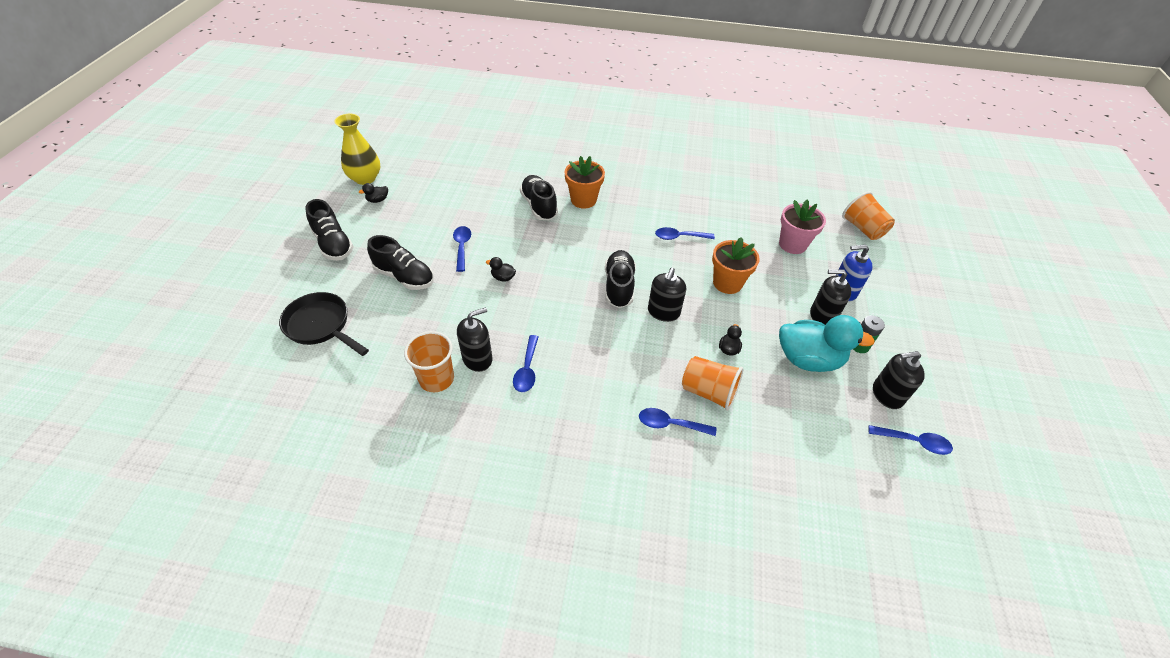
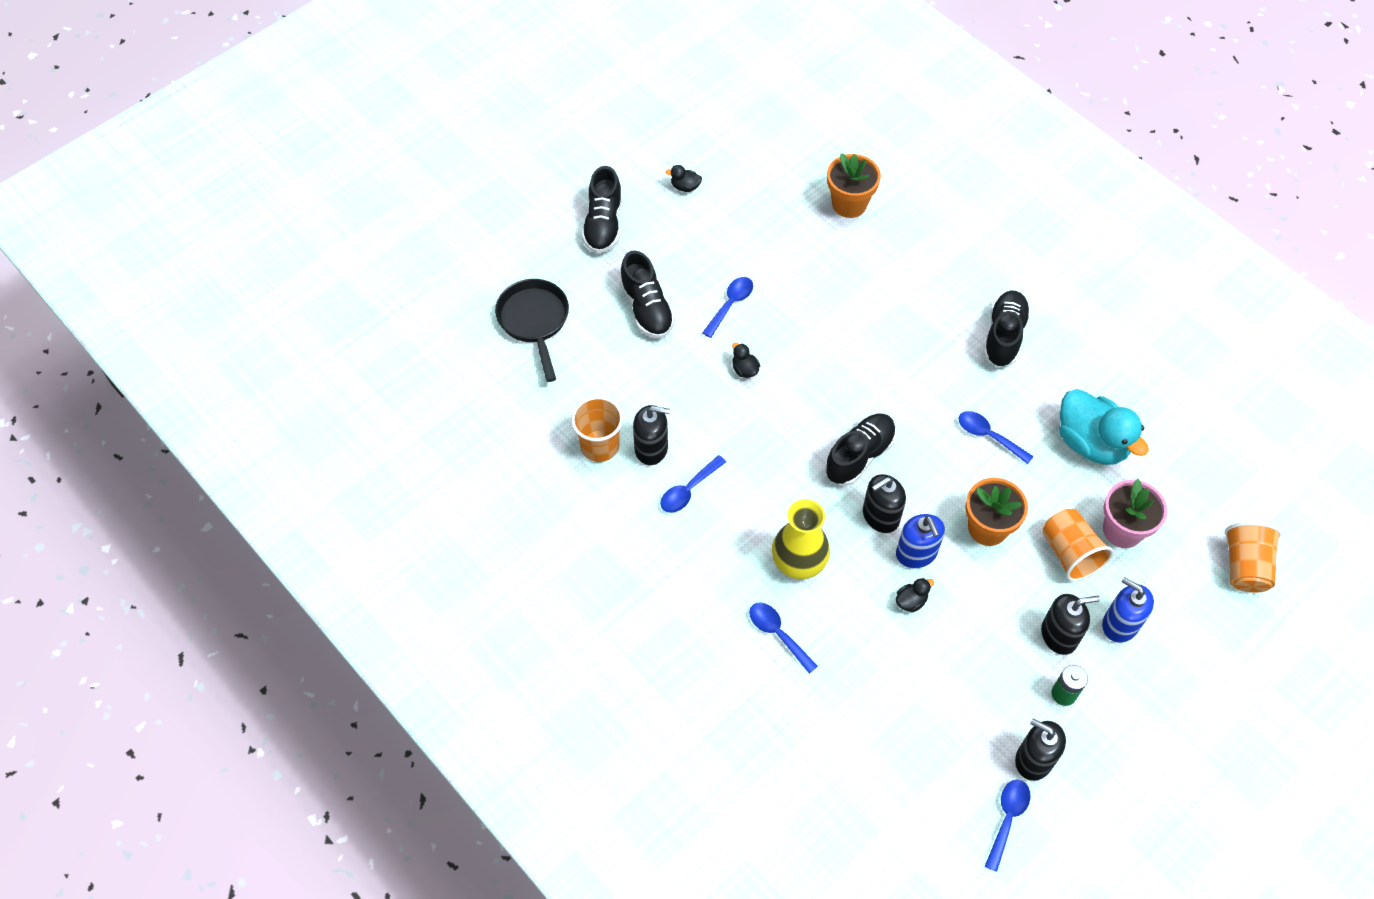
camera: 40 degrees right, 10 degrees up
(365, 178) = (692, 146): yellow vase -> yellow vase (799, 562)
(539, 206) = (858, 296): black shoe -> black shoe (1003, 336)
(583, 200) = (918, 317): orange flower pot -> orange flower pot (849, 204)
(704, 320) = (916, 553): none -> blue soap dispenser
(708, 392) = (845, 629): orange cup -> orange cup (1070, 553)
(808, 359) = (987, 669): turquoise duck -> turquoise duck (1091, 443)
(822, 316) = (1059, 635): black soap dispenser -> black soap dispenser turned 120 degrees clockwise
(914, 442) = (1007, 819): blue spoon -> blue spoon turned 120 degrees counterclockwise

